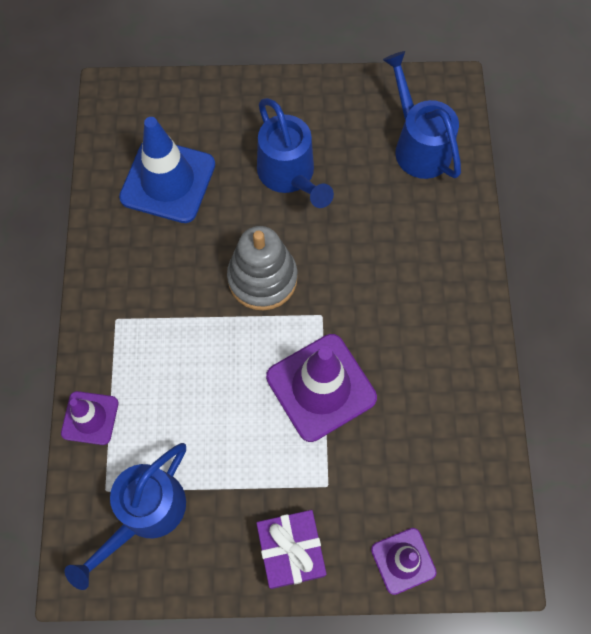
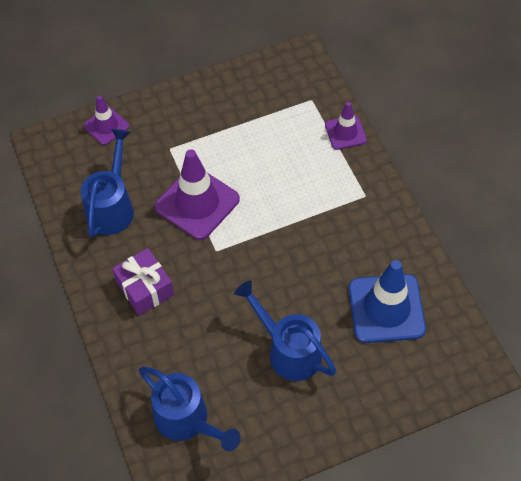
camera: 160 degrees right, 10 degrees down
(145, 514) = (279, 96): blue watering can -> blue watering can (112, 206)
(262, 278) = (272, 260): grey stacking toy -> none
(291, 551) = (179, 108): purple gift -> purple gift (145, 288)

